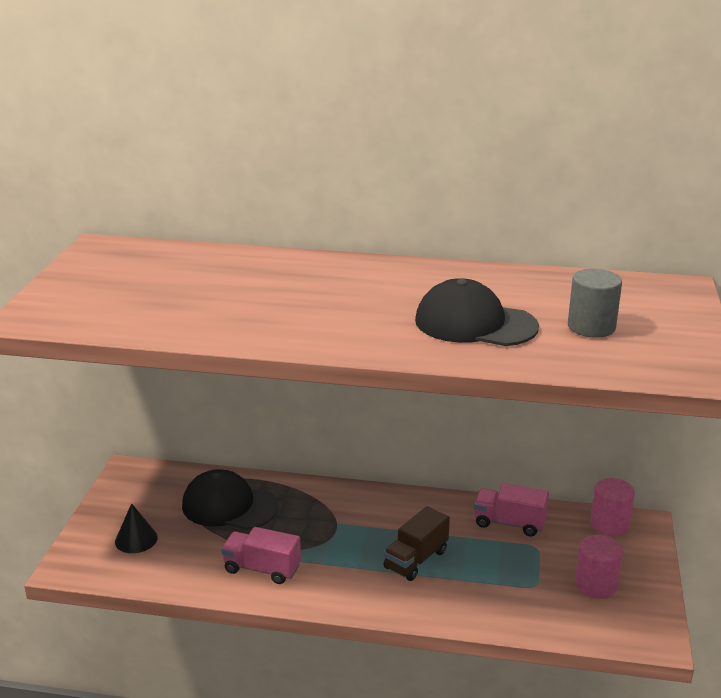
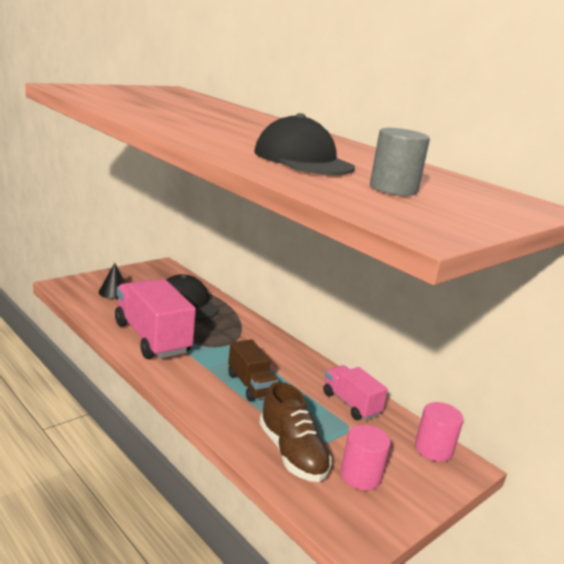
camera: 35 degrees right, 5 degrees down
(262, 569) = (152, 338): pink truck -> pink truck, size x1.74
(416, 559) = (250, 385): brown truck -> brown truck turned 105 degrees counterclockwise
(530, 601) = (292, 453): none -> brown shoe

